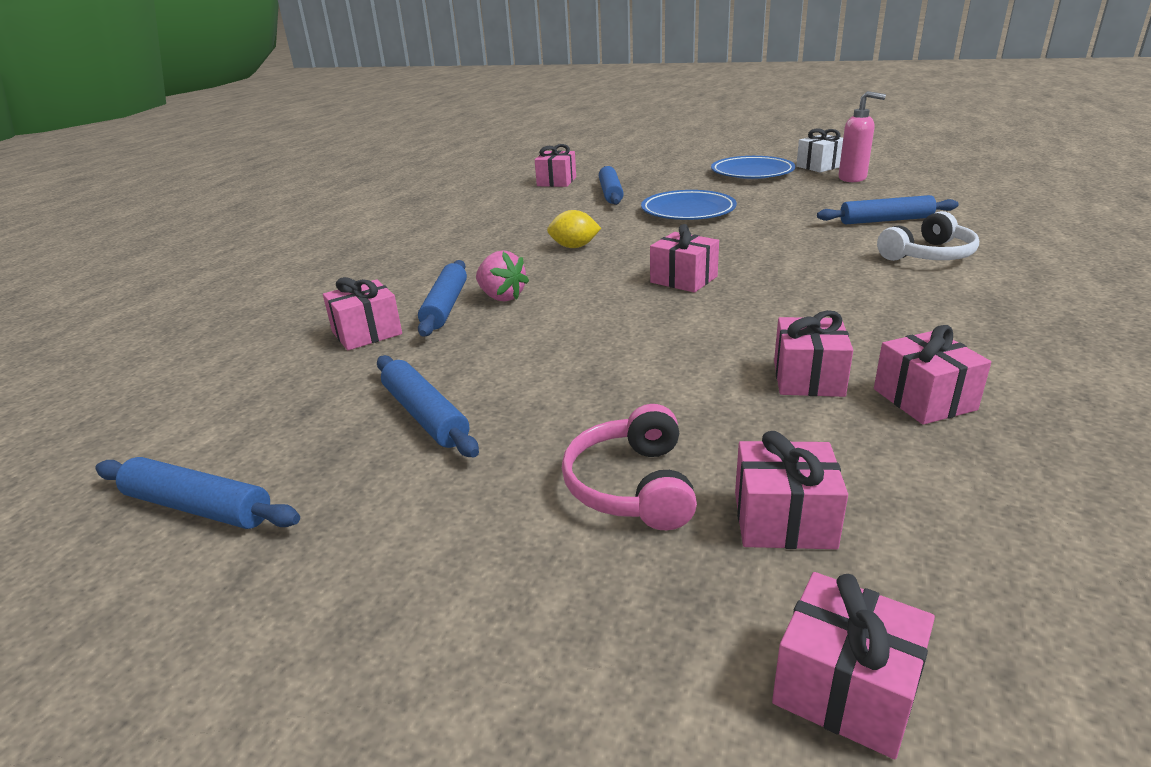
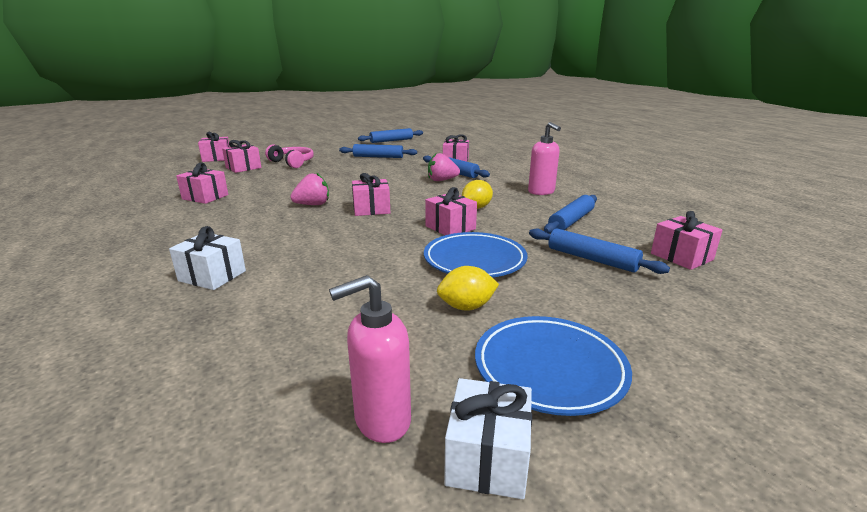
camera: 130 degrees right, 5 degrees down
(465, 243) = (541, 192): none -> pink soap dispenser
(747, 195) = (466, 307): none -> yellow lemon
(747, 311) = (313, 205): none -> pink strawberry
(808, 378) = (258, 191): pink gift -> pink gift (450, 227)
(885, 220) = (269, 313): blue rolling pin -> blue rolling pin (571, 221)
(928, 255) = (212, 276): white headphones -> white gift

